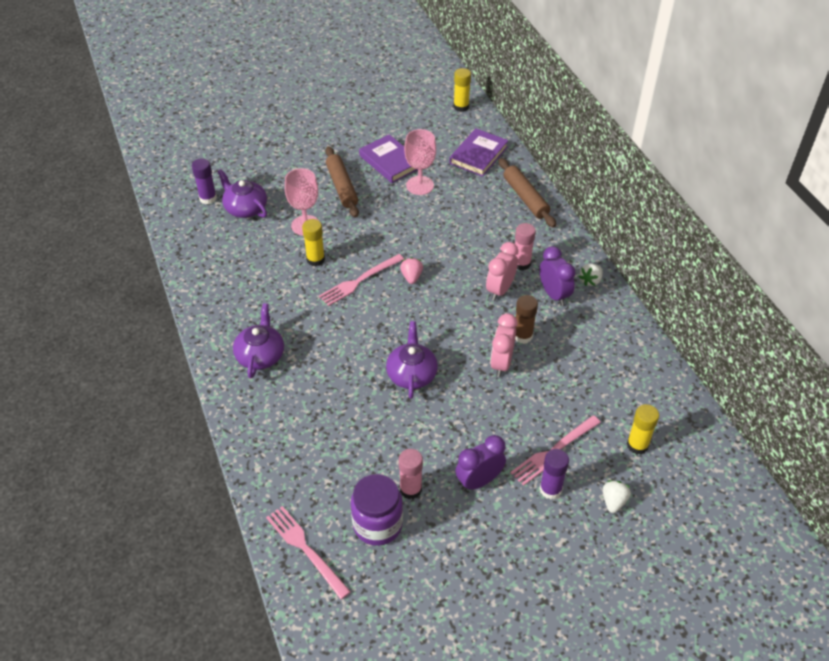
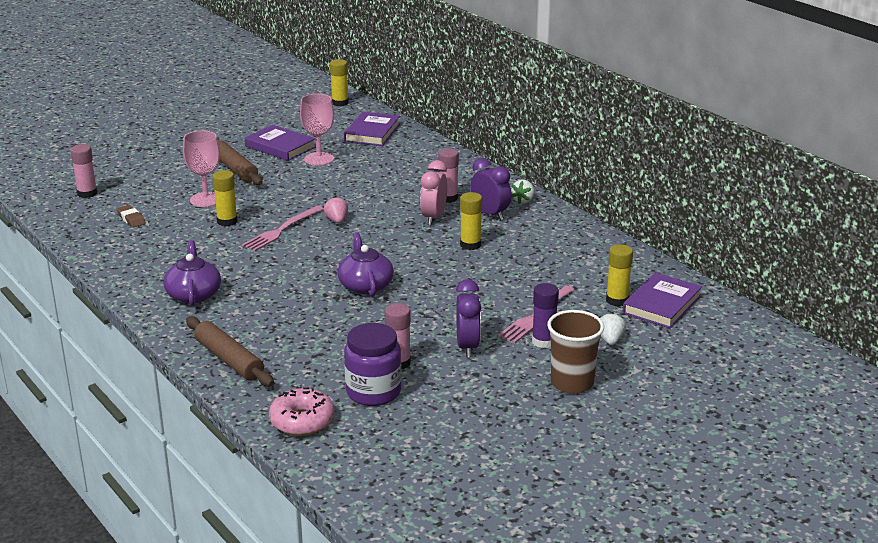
camera: 15 degrees left, 20 degrees down
(208, 198) = (87, 193): purple glue stick -> pink glue stick
(235, 240) = (131, 219): none -> brown eraser
(245, 208) = (133, 195): purple teapot -> none
(306, 549) = (302, 421): pink fork -> pink donut
(479, 481) = (467, 347): purple clock -> purple clock turned 135 degrees clockwise
(501, 363) = (456, 266): pink clock -> none
(523, 336) = (470, 245): brown glue stick -> yellow glue stick
(525, 198) = (433, 155): brown rolling pin -> brown rolling pin (229, 360)
(559, 555) = (572, 383): none -> brown cup
(678, 461) = (662, 305): none -> purple book

